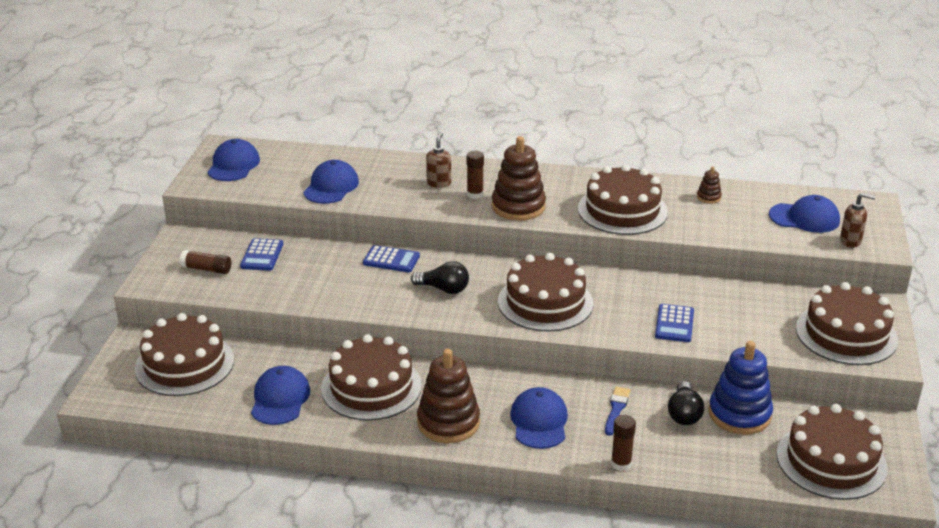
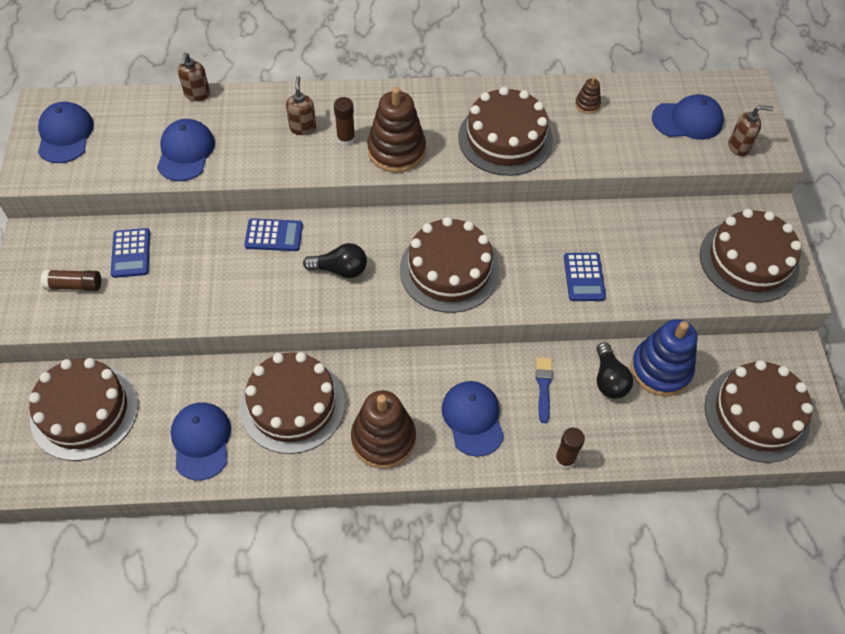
camera: 15 degrees left, 25 degrees up
(354, 153) = (197, 94): none -> brown soap dispenser

